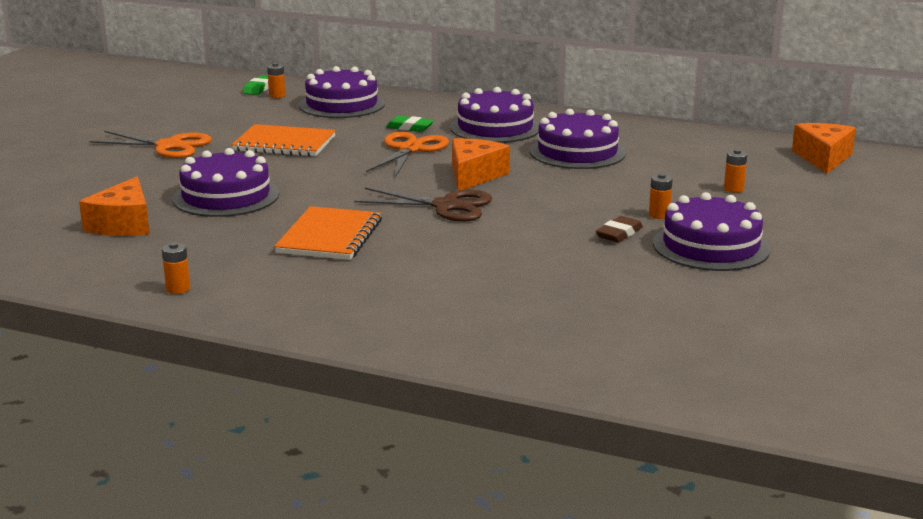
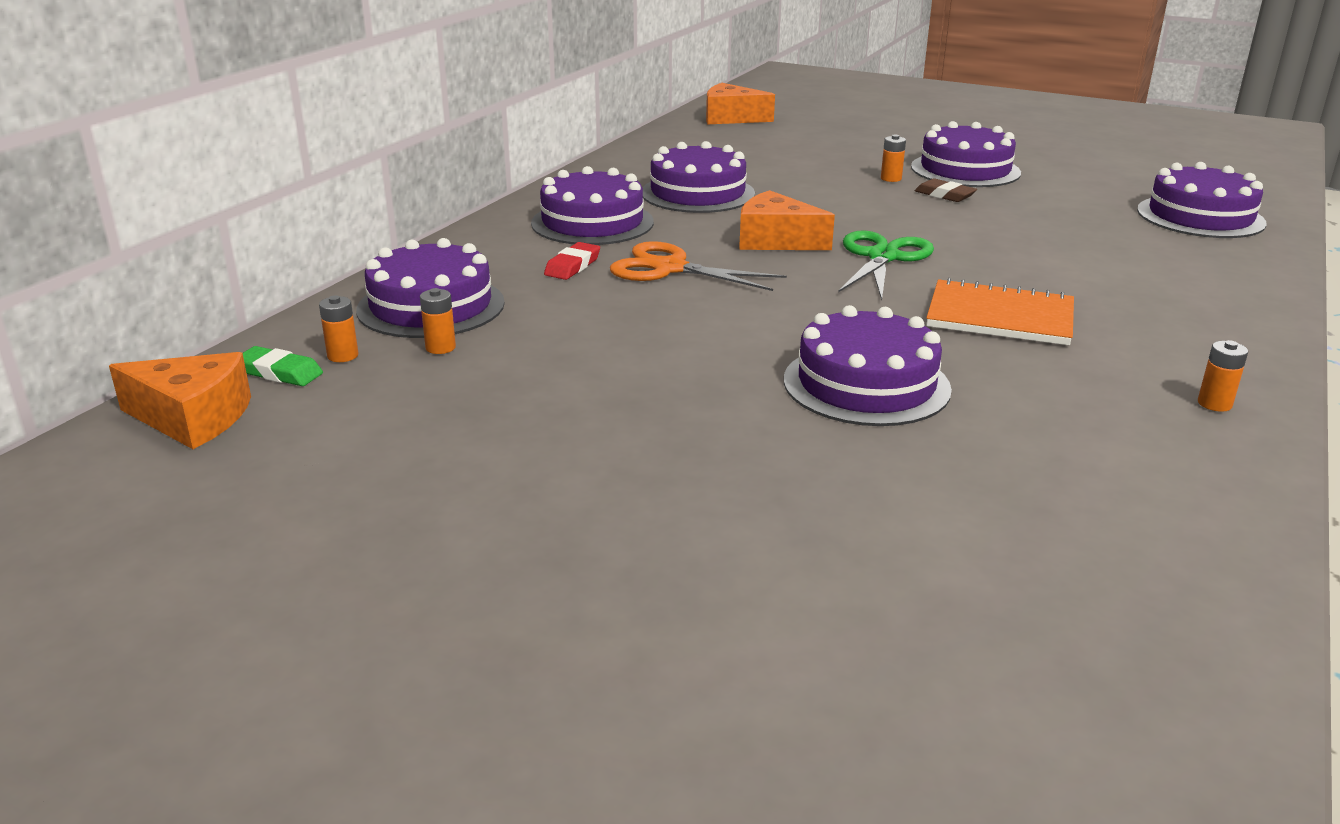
camera: 85 degrees left, 5 degrees up
(123, 224) = (1003, 460): orange cheese -> orange cheese (193, 418)
(168, 146) = (609, 444): orange scissors -> none
(284, 144) = (622, 346): orange notebook -> none
(410, 127) = (572, 266): green eraser -> red eraser
(446, 206) = (883, 257): brown scissors -> green scissors
(607, 345) = (1200, 216): none -> purple cake
(733, 189) = (816, 150): orange battery -> orange battery (440, 348)

